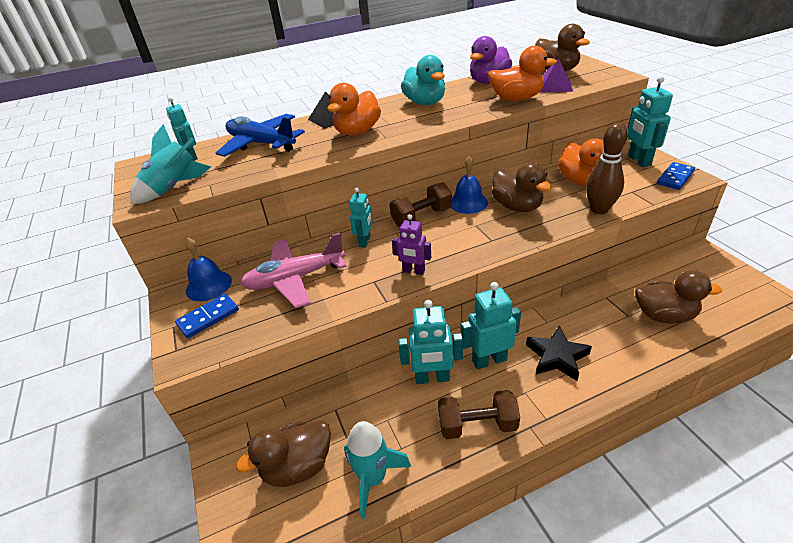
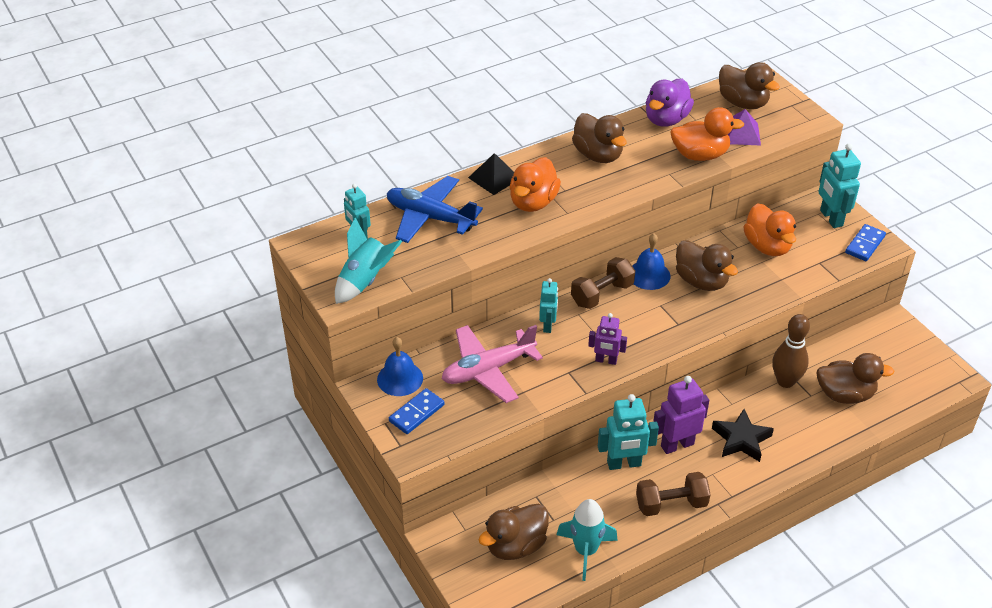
camera: 10 degrees left, 5 degrees up
(425, 103) = (598, 155): turquoise duck -> brown duck
(489, 360) = (677, 445): turquoise robot -> purple robot
(599, 209) = (785, 286): brown bowling pin -> brown bowling pin (785, 381)

